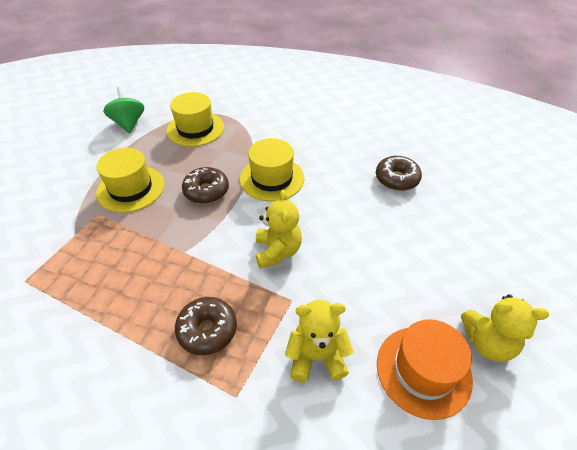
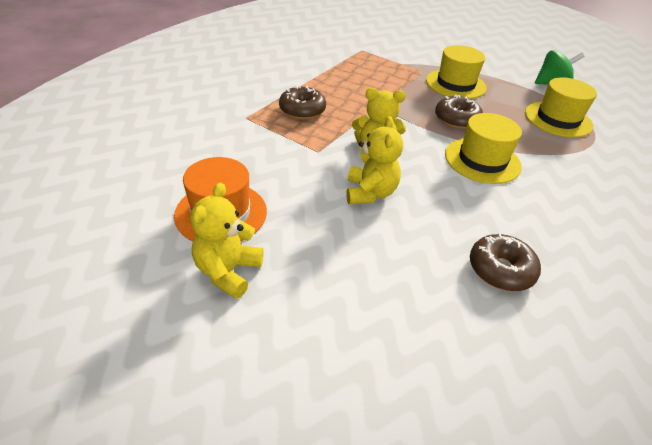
camera: 95 degrees right, 5 degrees down
(316, 357) = (260, 156): yellow teddy bear -> yellow teddy bear (370, 193)

